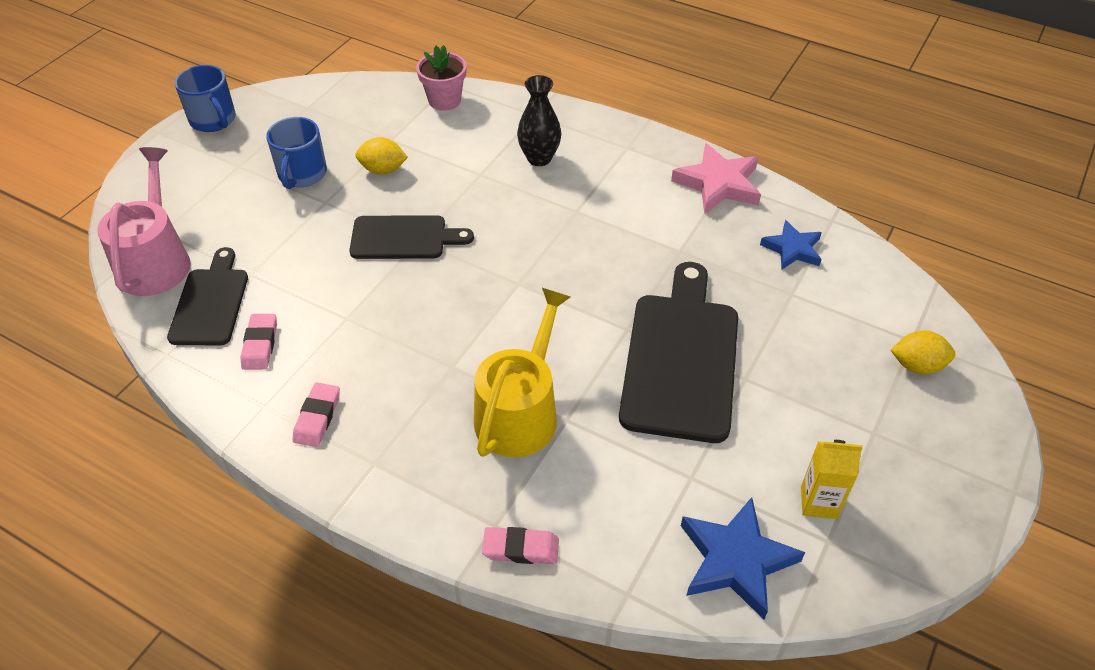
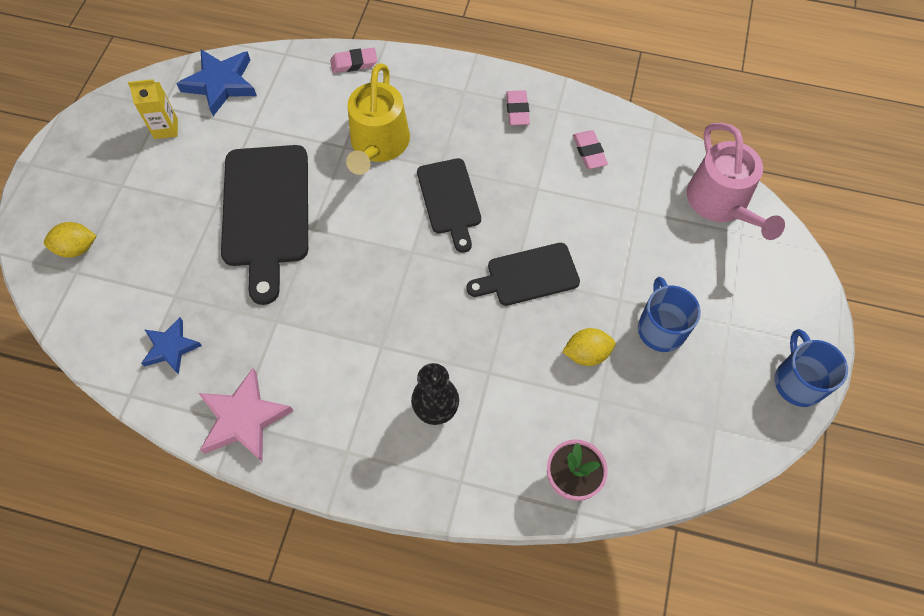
camera: 165 degrees right, 15 degrees up
(211, 303) = (649, 176): black cutting board -> black cutting board (449, 200)
(213, 120) = (798, 381): blue mug -> blue mug turned 45 degrees clockwise

